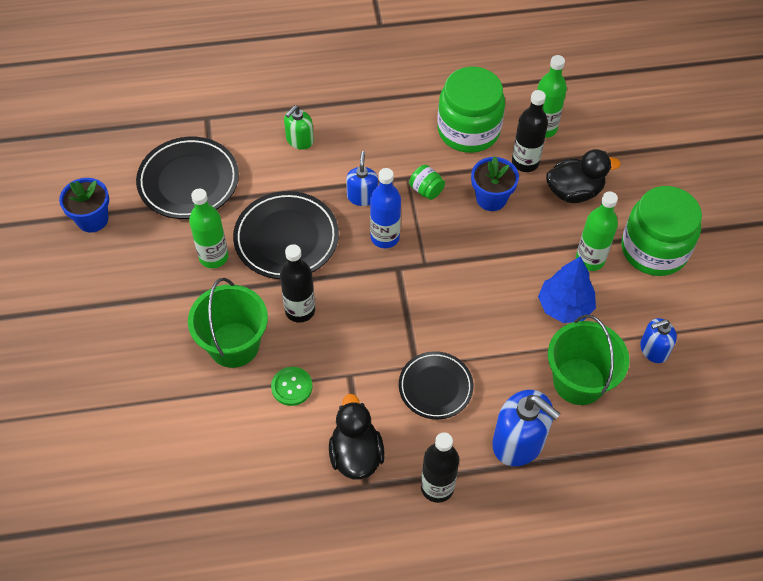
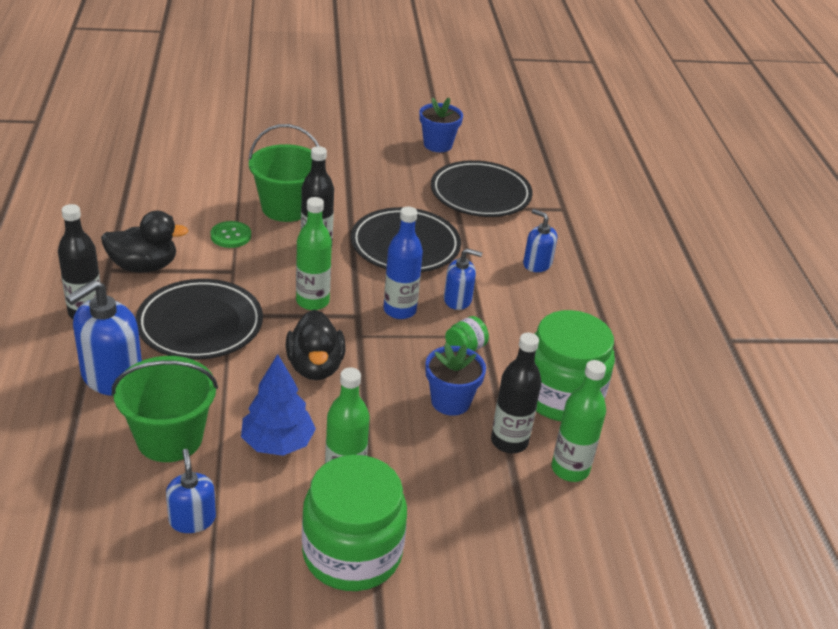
camera: 90 degrees right, 20 degrees down
(213, 257) = (388, 203): green bottle -> green bottle (312, 301)
(299, 140) = (537, 264): green soap dispenser -> blue soap dispenser
(435, 387) = (200, 325): black plate -> black plate, size x1.53
(574, 191) = (458, 483): black duck -> black duck (315, 367)

